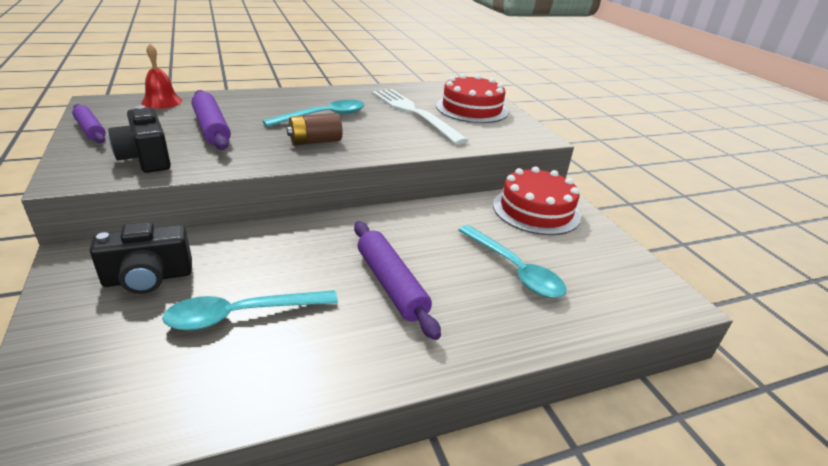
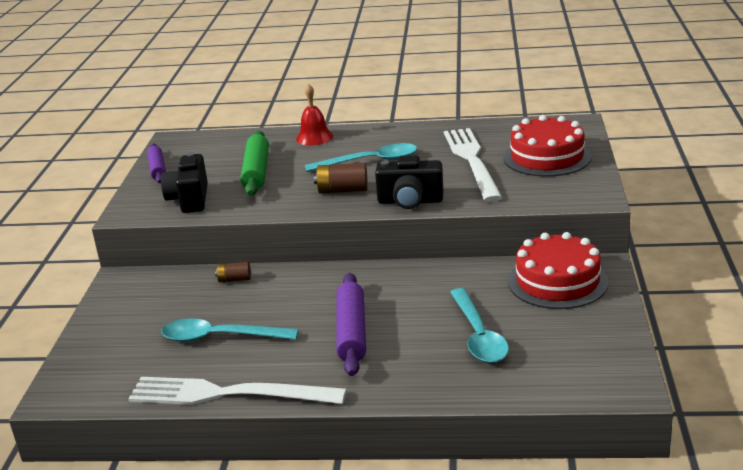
camera: 30 degrees right, 5 degrees down
(148, 278) = (166, 301): black camera -> black camera (410, 201)
(161, 101) = (227, 140): red bell -> red bell (314, 137)
(212, 128) = (257, 171): purple rolling pin -> green rolling pin
(225, 242) = (234, 279): none -> brown battery
(293, 393) = (228, 394): none -> white fork

